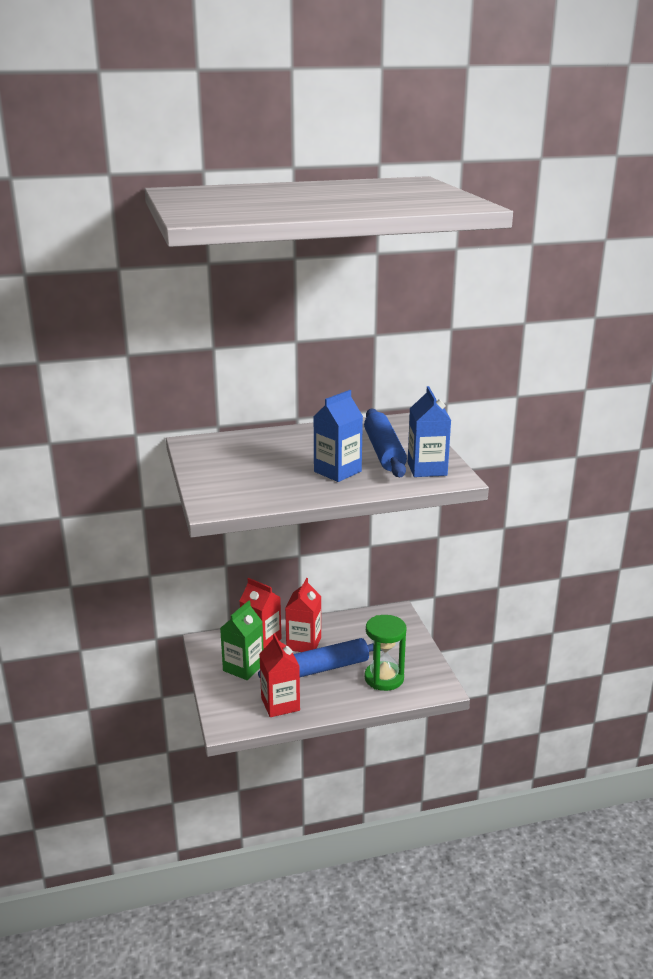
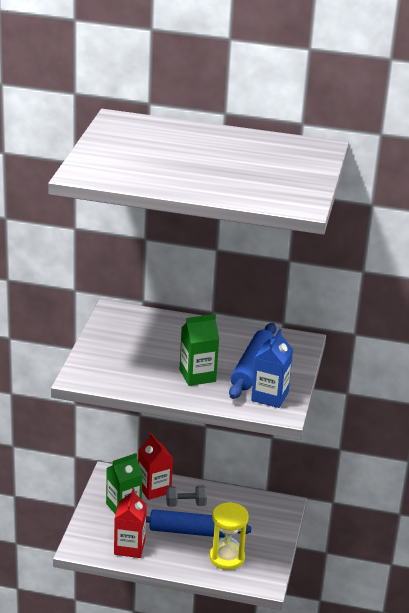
camera: 25 degrees right, 5 degrees up
(303, 643) = (186, 504): red carton -> grey dumbbell
(337, 471) = (197, 375): blue carton -> green carton
(384, 678) = (227, 558): green hourglass -> yellow hourglass

